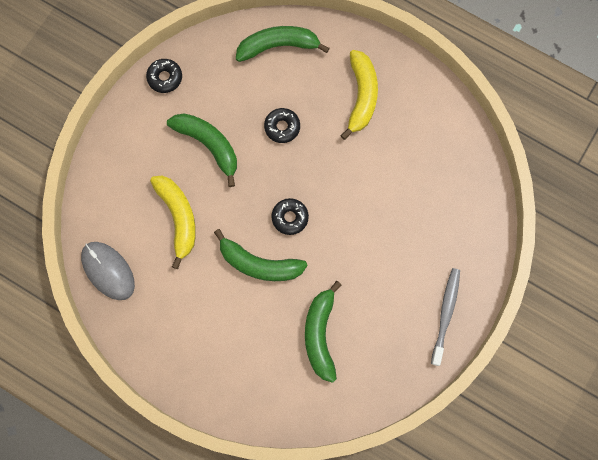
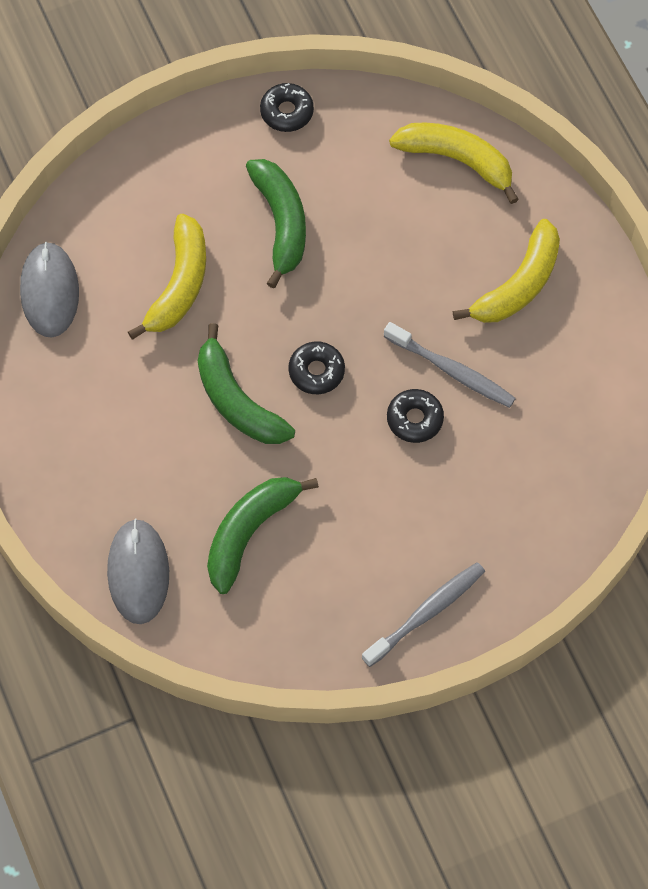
camera: 35 degrees right, 10 degrees down
(277, 400) = (138, 572): none -> grey mouse
(278, 46) = (457, 160): green banana -> yellow banana
(282, 127) = (388, 259): black donut -> black donut (415, 419)
(361, 168) = (452, 371): none -> grey toothbrush

